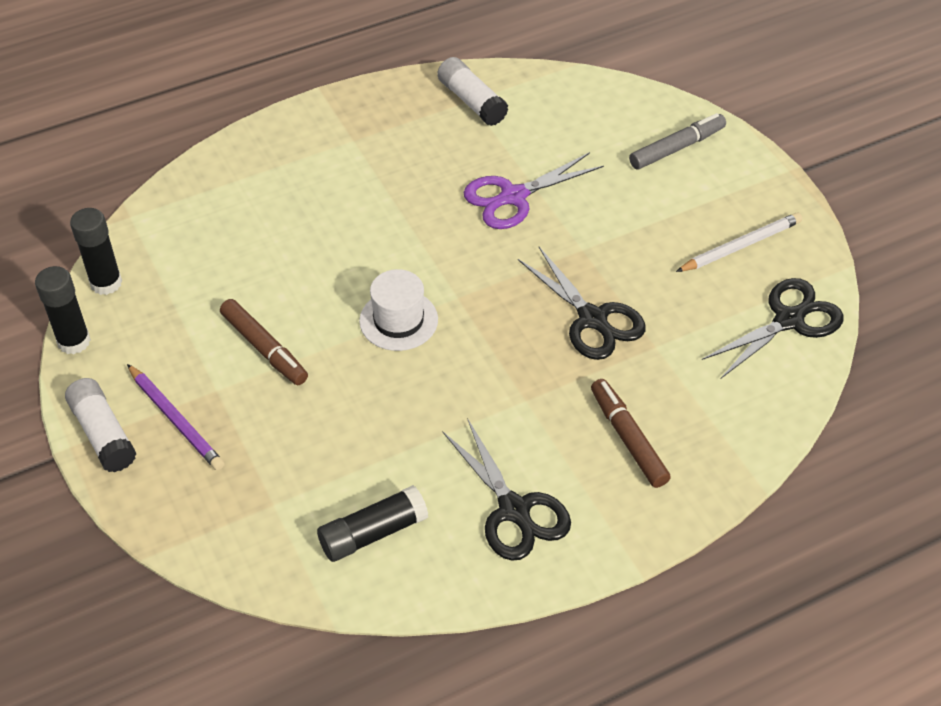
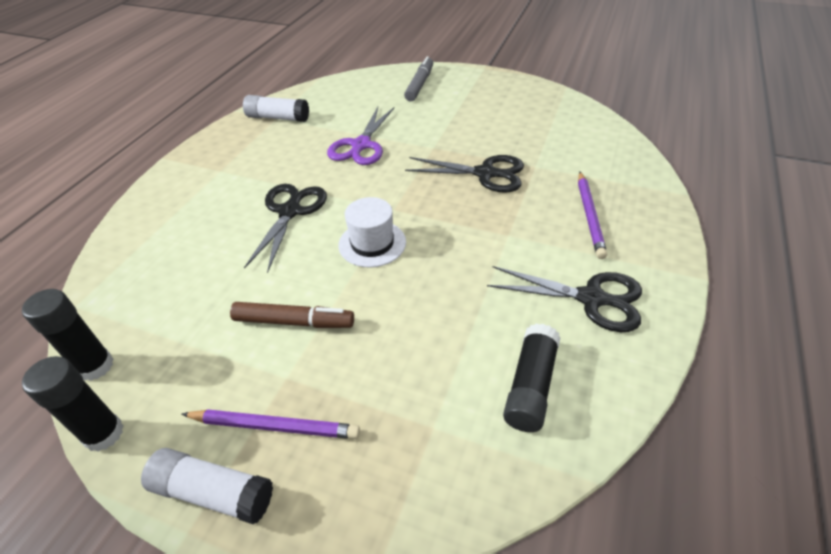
camera: 40 degrees left, 5 degrees down
(628, 438) = (589, 216): brown marker -> purple pencil
(740, 246) = (508, 104): white pencil -> none
(789, 320) = (576, 119): black scissors -> black scissors (290, 211)

